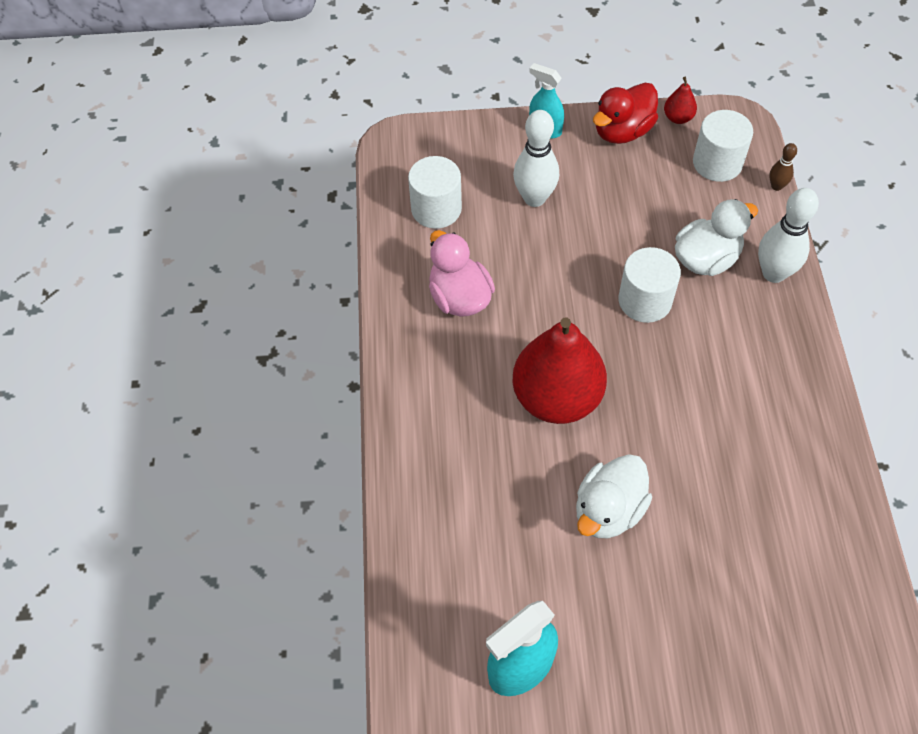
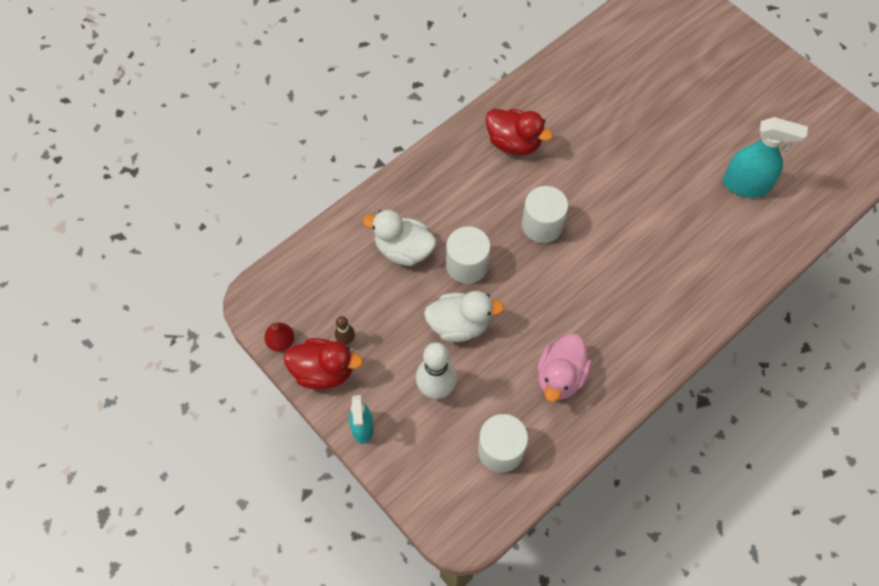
camera: 130 degrees left, 5 degrees up
(556, 398) = (581, 269): red pear -> none
(608, 510) = (625, 199): white duck -> white duck (459, 325)
(717, 163) = (309, 290): white cylinder -> white cylinder (542, 225)
(773, 273) = (384, 207): white bowling pin -> none
(775, 449) = (514, 143): none -> red duck
(776, 186) = (304, 243): brown bowling pin -> brown bowling pin (346, 340)

